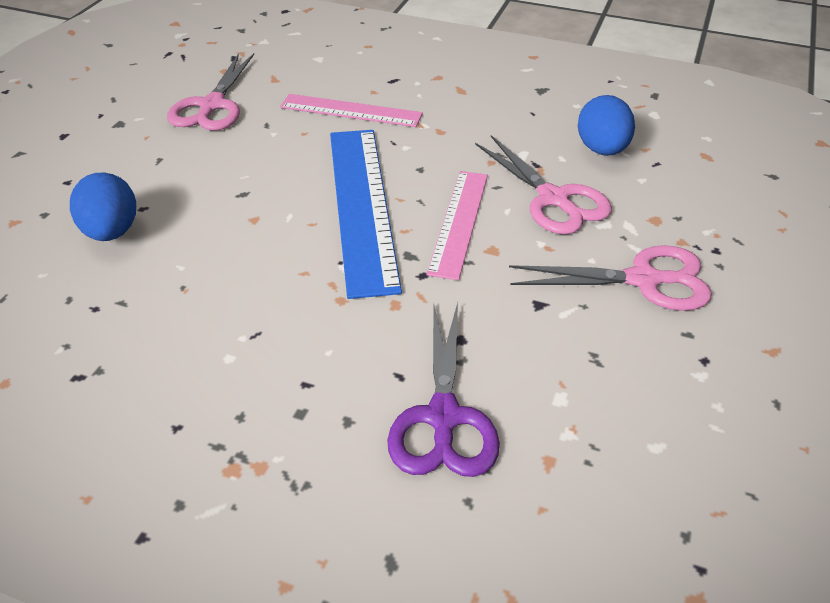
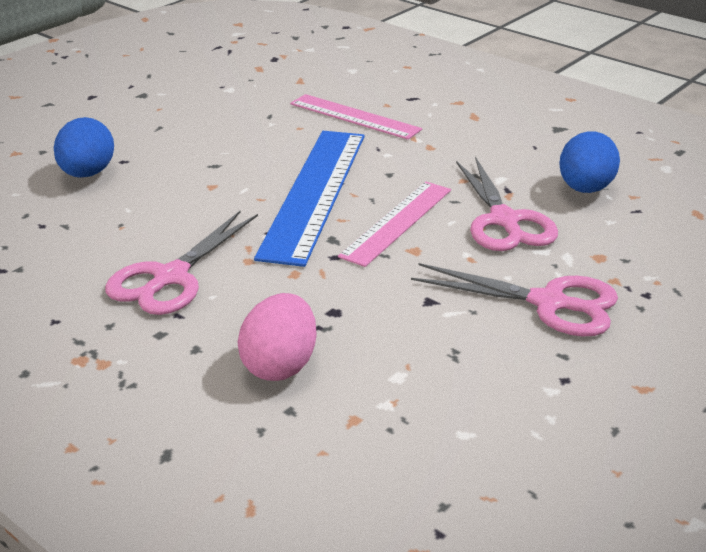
camera: 20 degrees right, 10 degrees down
(212, 105) = (230, 93): pink scissors -> pink scissors (170, 277)
(443, 417) = (280, 365): purple scissors -> pink egg

